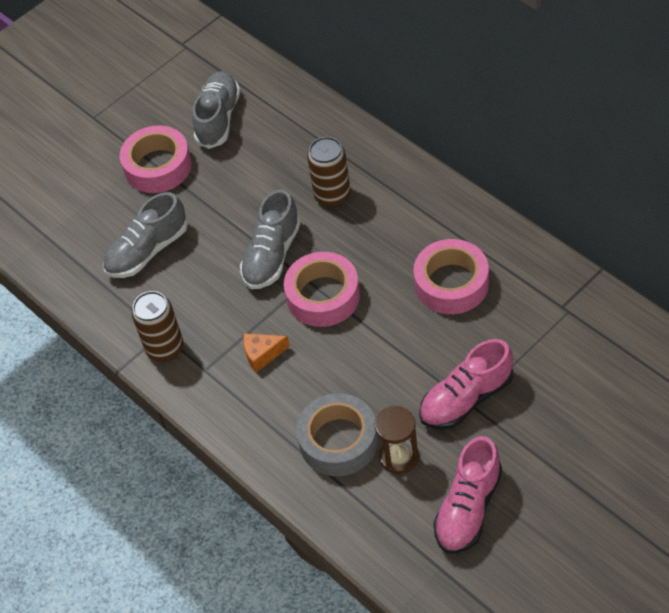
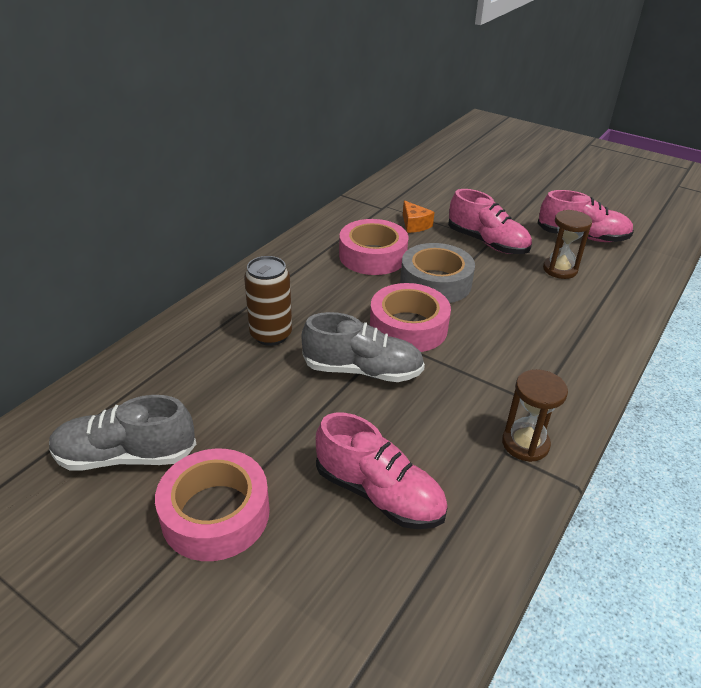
camera: 110 degrees left, 15 degrees down
(147, 251) = (379, 494): grey shoe -> pink shoe
(165, 348) = (525, 444): brown can -> brown hourglass
(262, 354) = (497, 360): orange cheese -> orange cheese (414, 225)
(338, 441) = (565, 301): grey tape -> grey tape (435, 282)

